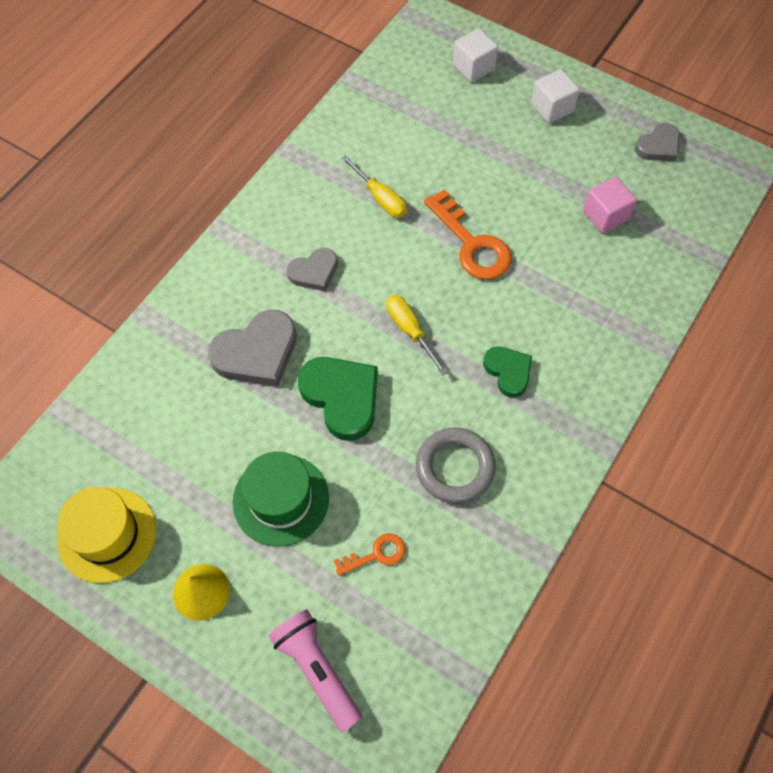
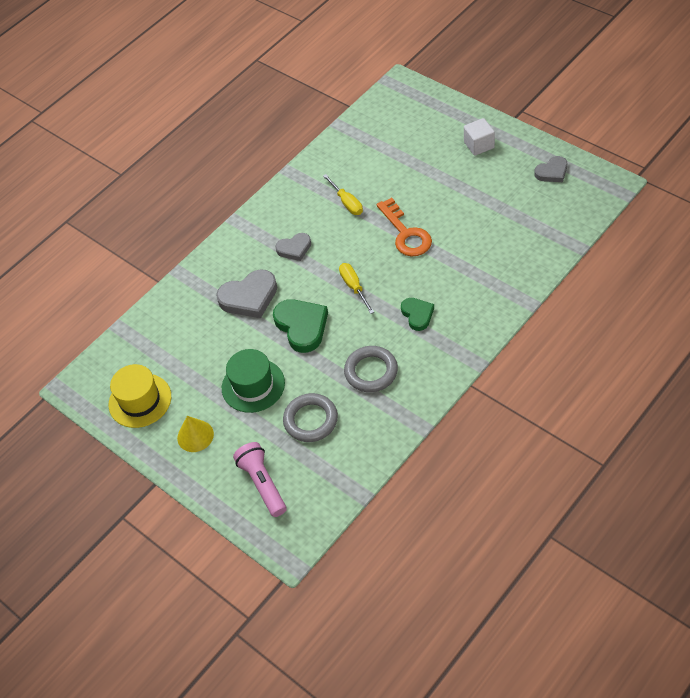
camera: 15 degrees right, 10 degrees down
(376, 554) = (311, 420): orange key -> grey ring
(473, 67) = (427, 117): white cube -> none
(605, 215) = (504, 217): pink cube -> none

